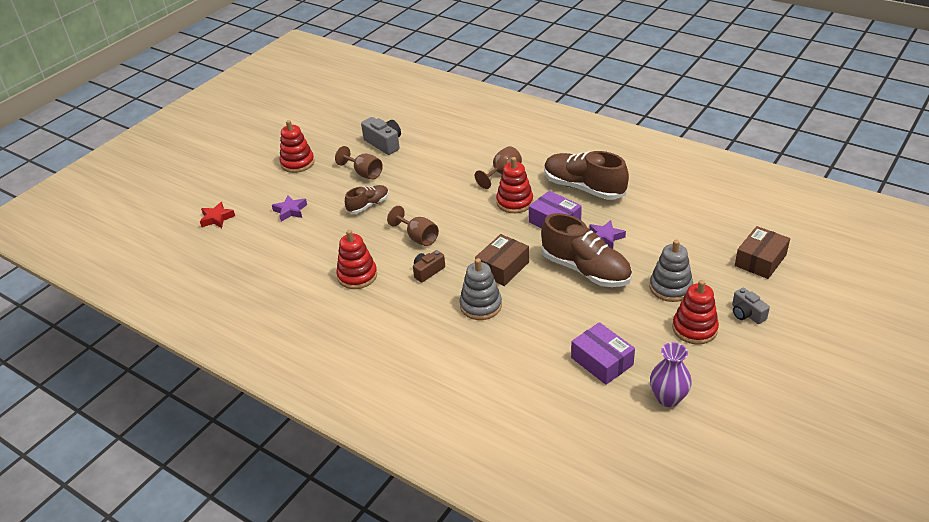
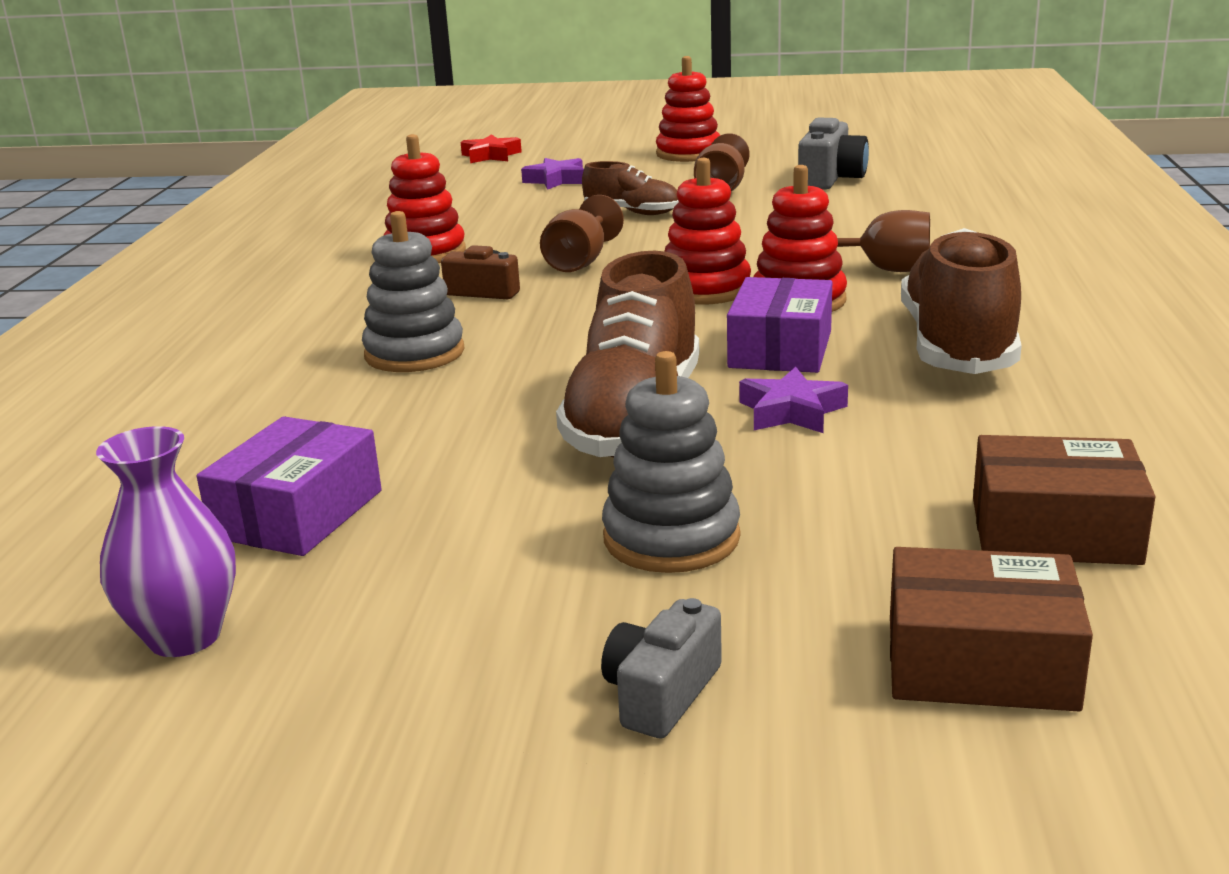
camera: 60 degrees right, 15 degrees down
(502, 267) = (558, 342): brown box -> brown box (1054, 531)
(694, 329) = (515, 614): red stacking toy -> red stacking toy (705, 289)

